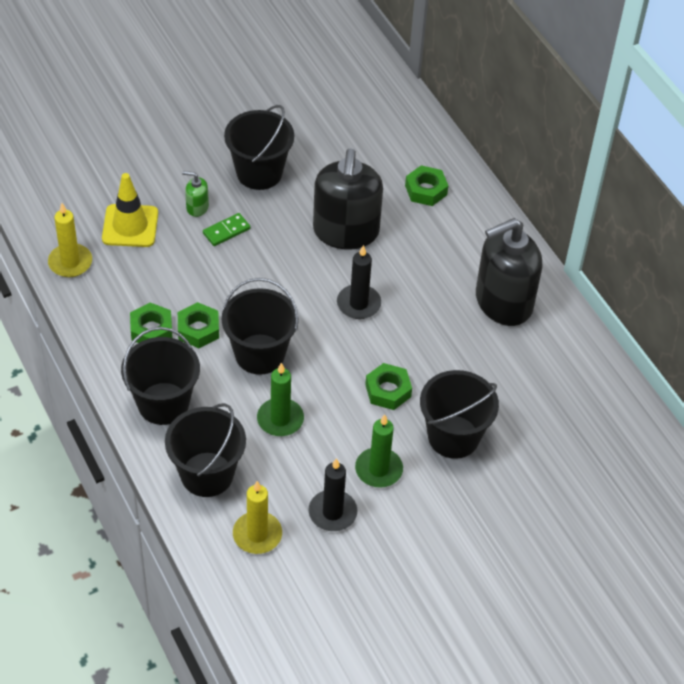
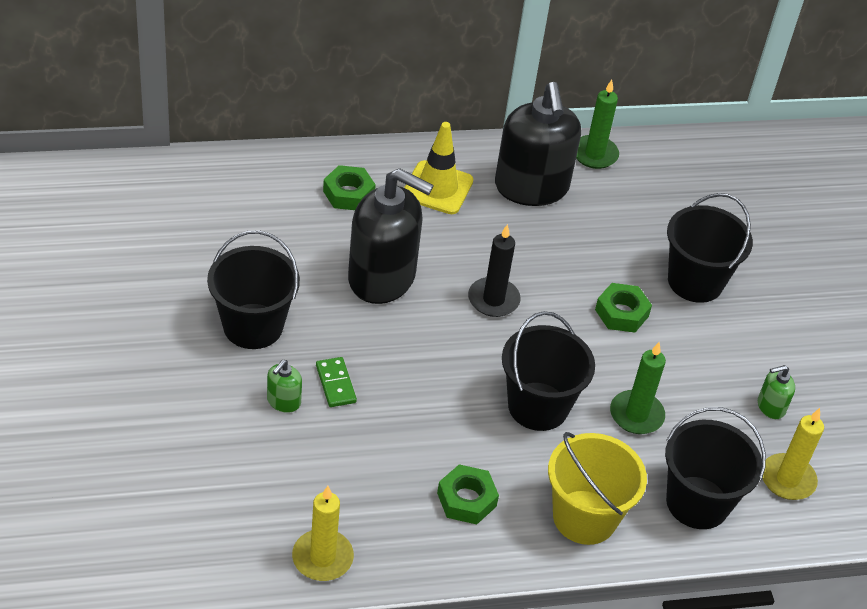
camera: 75 degrees left, 5 degrees down
(130, 226) = (285, 477): yellow traffic cone -> yellow traffic cone (437, 188)
(163, 403) = (584, 517): black bucket -> yellow bucket
(198, 329) = (482, 453): green nut -> none
(332, 512) = (770, 407): black candle -> green soap dispenser
(378, 469) = (723, 352): green candle -> green candle (594, 154)

